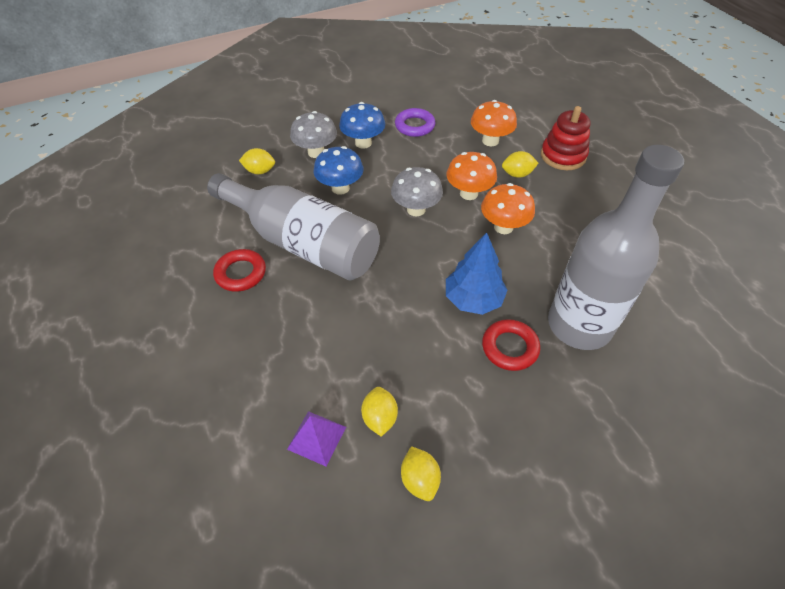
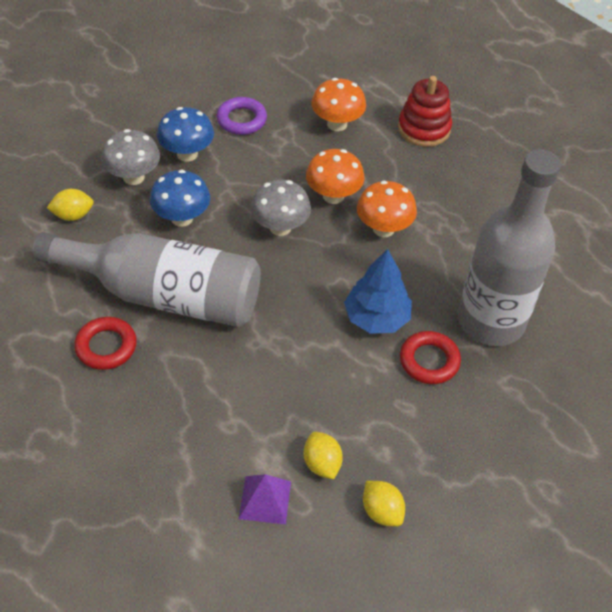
camera: 20 degrees left, 0 degrees up
(517, 174) = (380, 161): yellow lemon -> none

